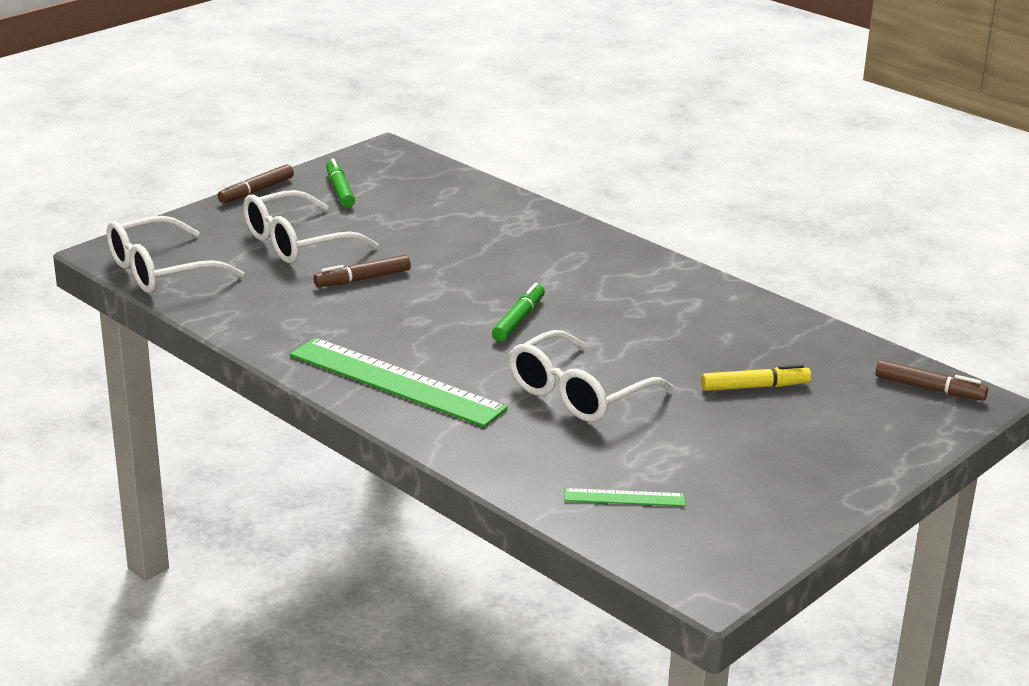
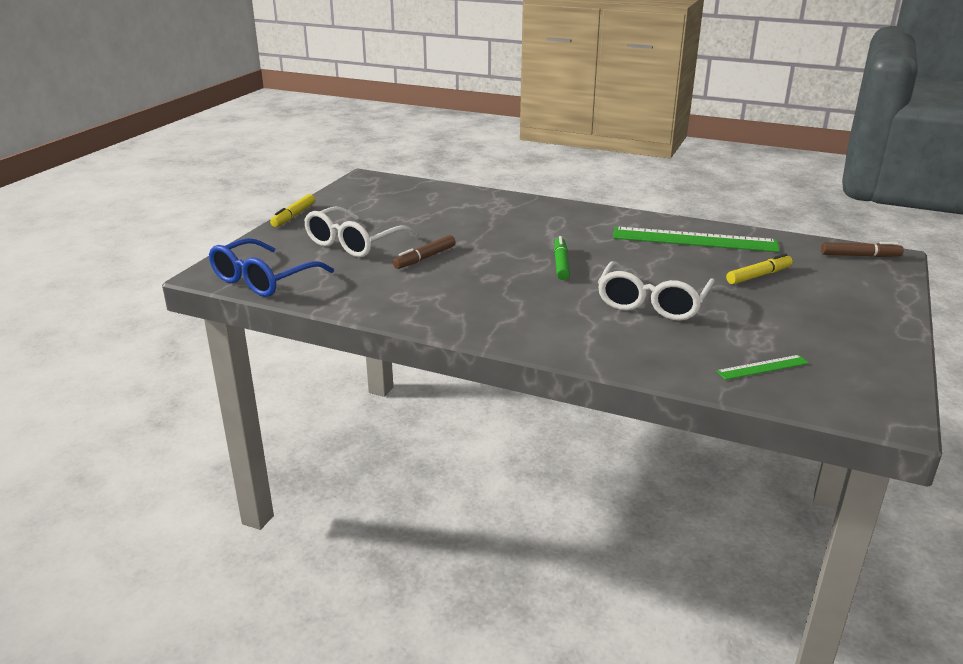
camera: 20 degrees left, 0 degrees up
(160, 271) = (263, 280): white glasses -> blue glasses
(256, 191) = (293, 216): brown marker -> yellow marker
(340, 190) = (355, 206): green marker -> none
(396, 381) = (517, 321): green ruler -> green ruler (694, 239)

